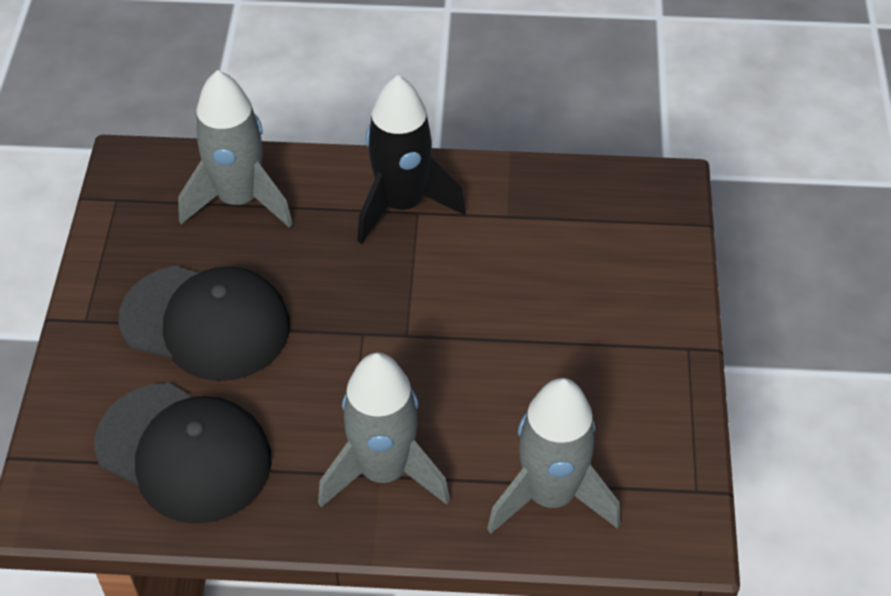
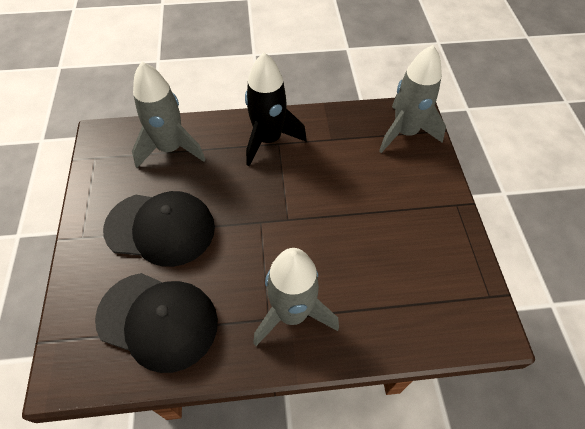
camera: 10 degrees left, 5 degrees up
(550, 495) = (401, 314): grey rocket -> grey rocket (405, 132)

